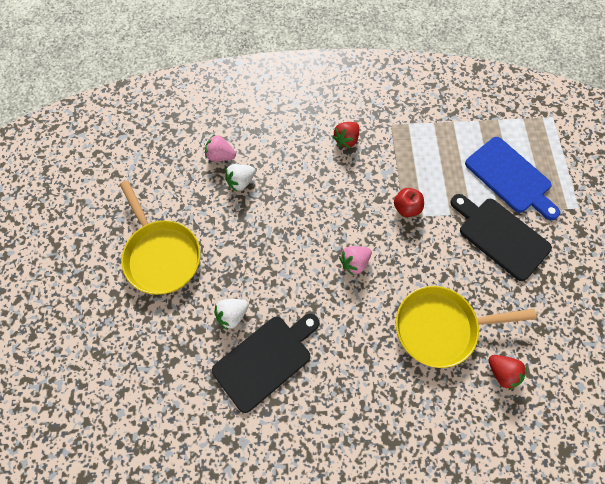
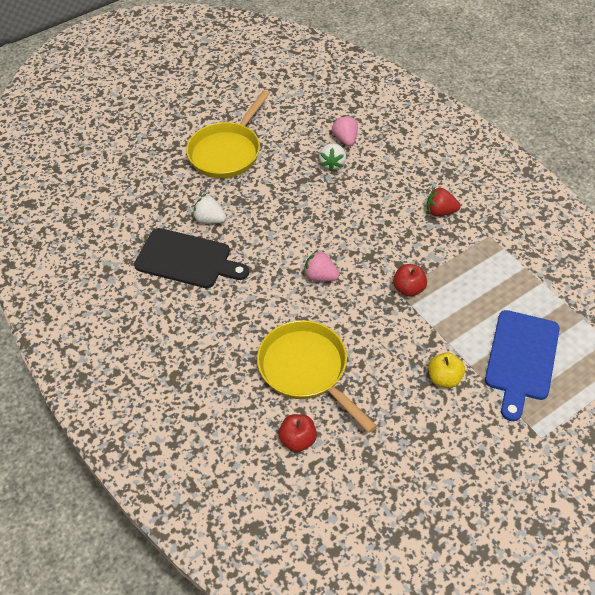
camera: 60 degrees right, 15 degrees down
(241, 182) = (332, 164): white strawberry -> white strawberry turned 105 degrees counterclockwise
(500, 236) = (444, 378): black cutting board -> yellow apple
(502, 372) = (298, 440): red strawberry -> red apple

